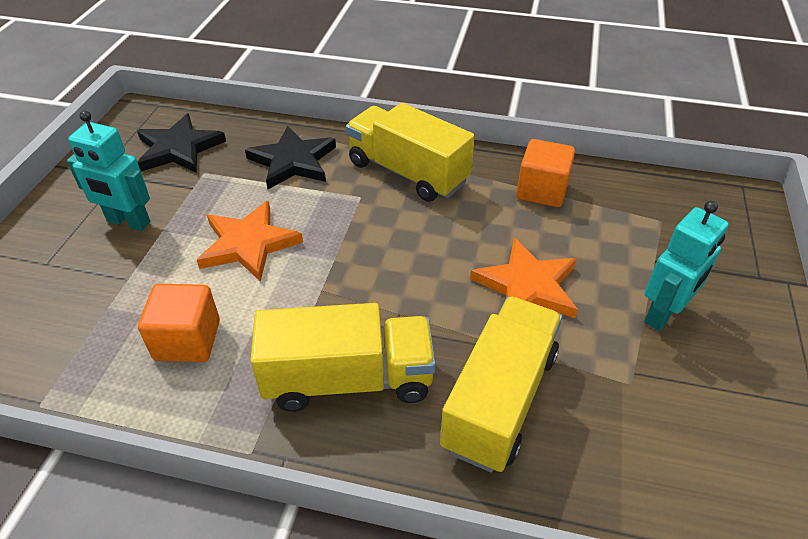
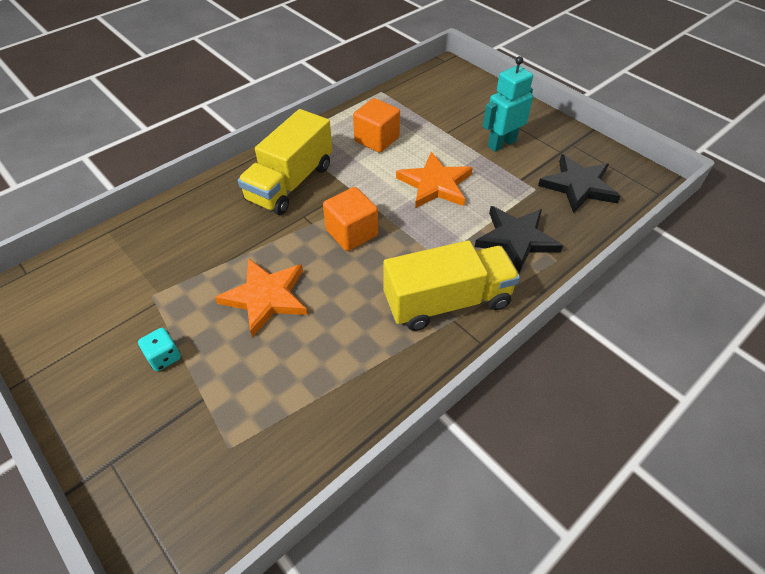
camera: 125 degrees right, 5 degrees up
(500, 400) = (212, 231): yellow truck -> none
(541, 191) = (346, 382): orange cube -> orange cube (351, 233)
(663, 314) = (164, 357): turquoise robot -> turquoise dice

